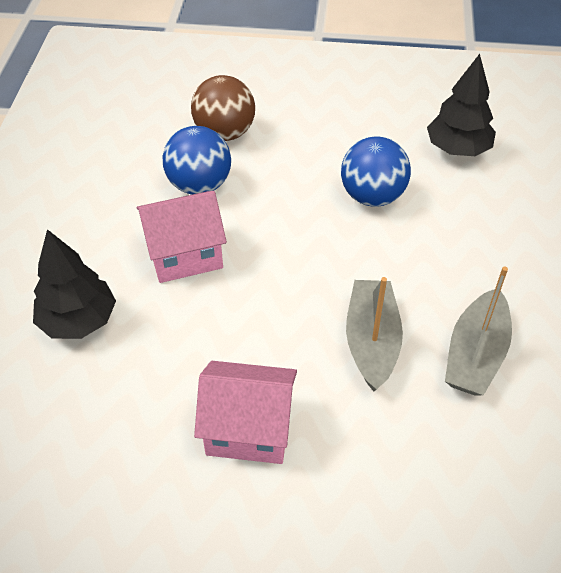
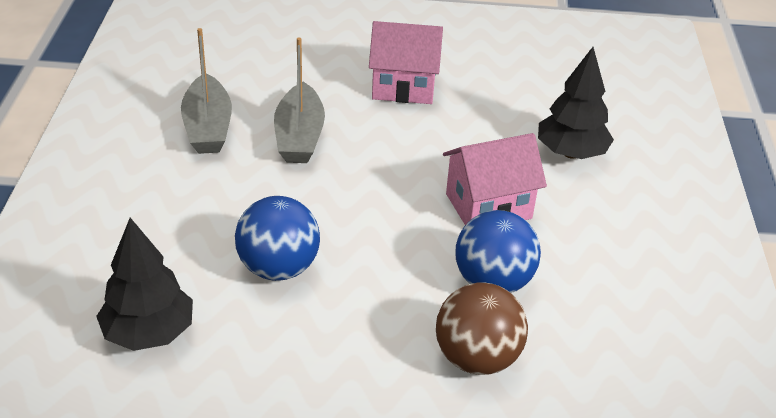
camera: 175 degrees right, 10 degrees down
(475, 354) = (208, 127): grey boat -> grey boat turned 150 degrees clockwise

